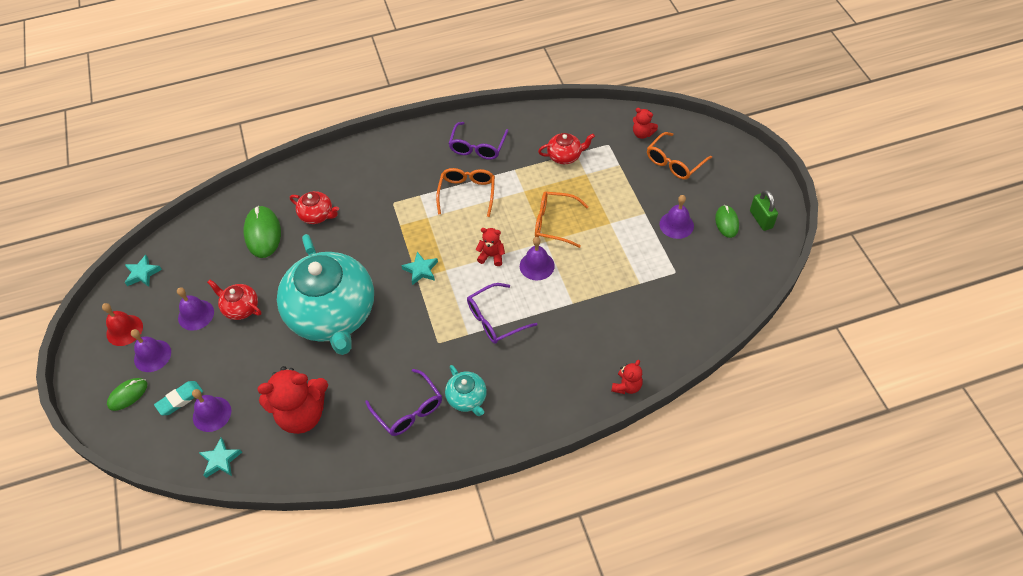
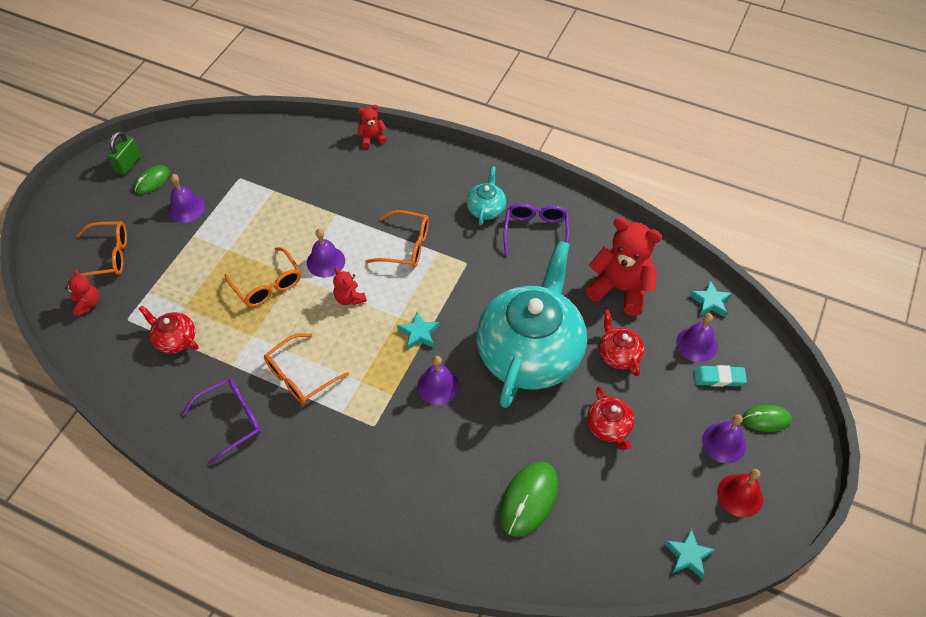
camera: 140 degrees left, 0 degrees up
(196, 315) = (657, 455): purple bell -> purple bell (438, 386)
(317, 215) = (457, 475): red teapot -> red teapot (618, 354)
(495, 320) = (406, 246): purple glasses -> orange glasses

